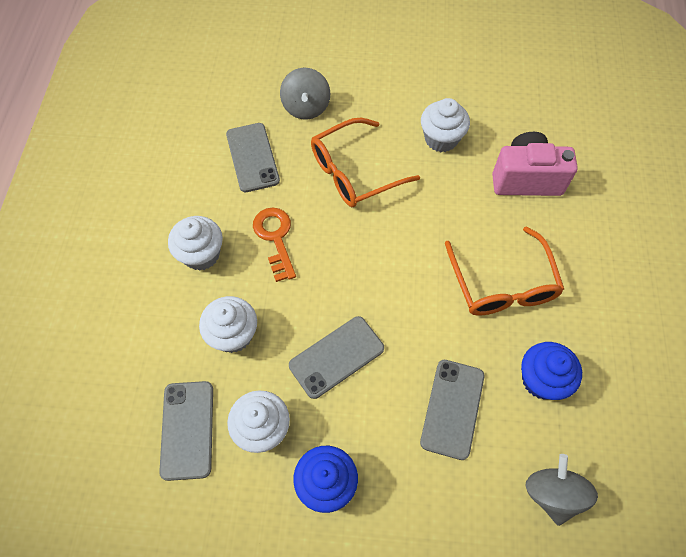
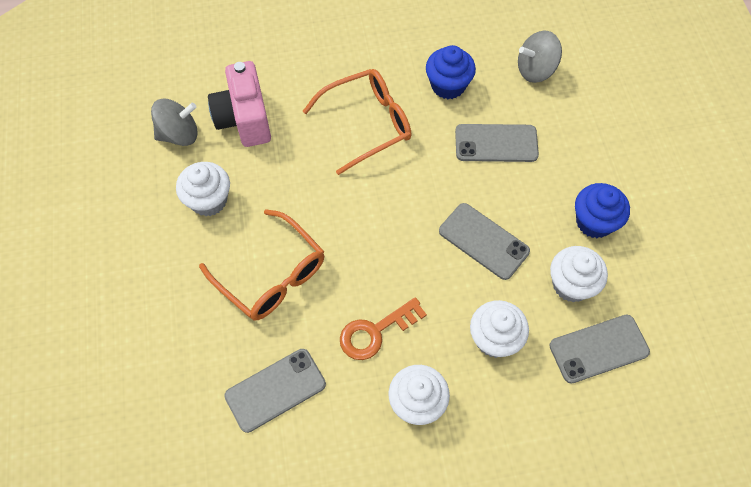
camera: 105 degrees left, 0 degrees up
(306, 107) = (188, 351): grey spinning top -> grey spinning top (179, 134)

